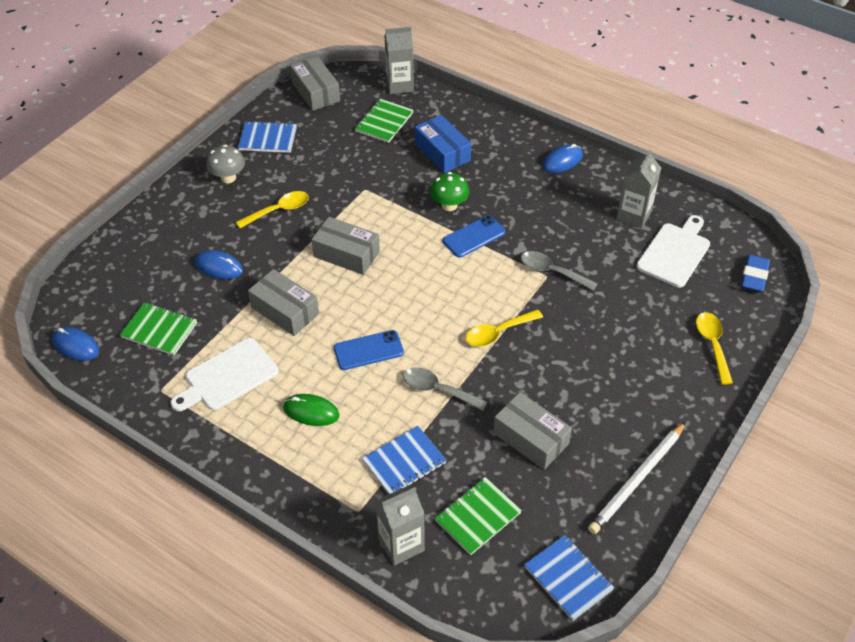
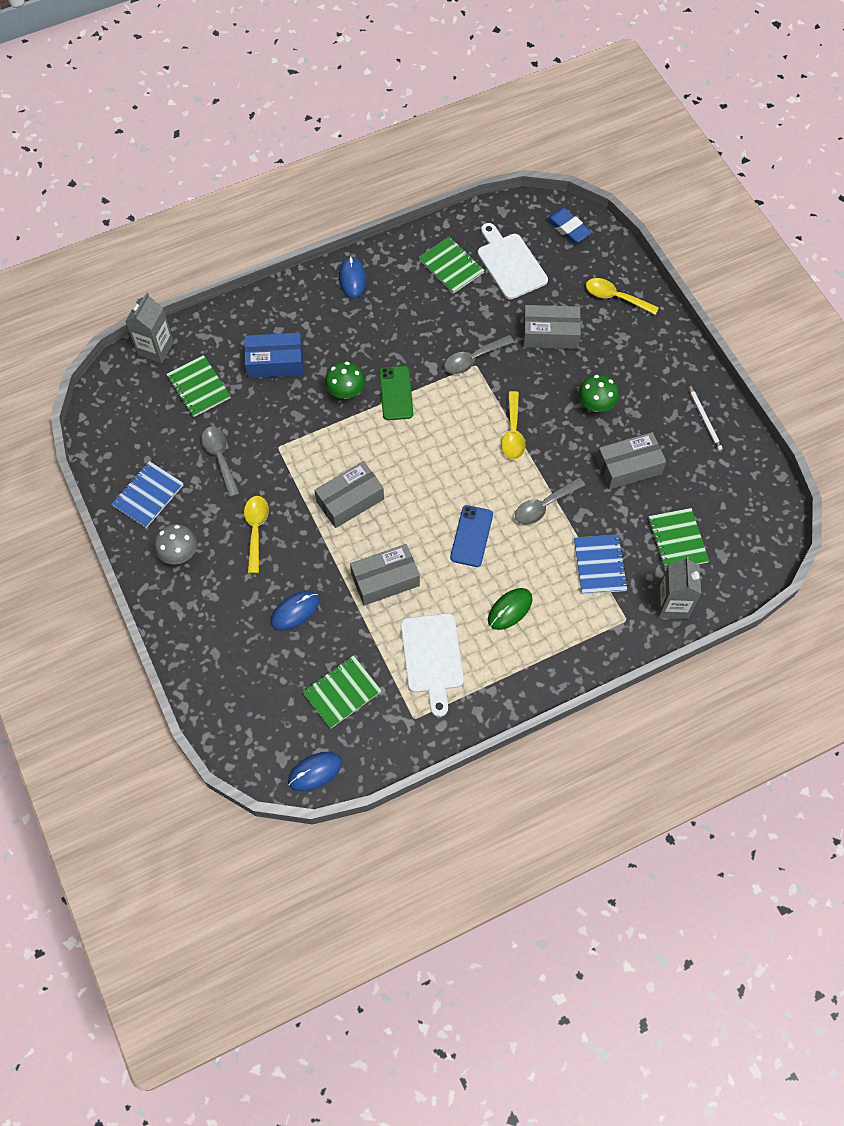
camera: 60 degrees left, 15 degrees up
(316, 92) = (110, 423): grey box -> grey box (550, 334)
(330, 161) = (220, 458): none -> grey spoon
(474, 237) = (396, 393): blue phone -> green phone
(568, 578) = (759, 510): blue notebook -> none
(579, 382) = (596, 405): none -> green mushroom
(634, 215) = (451, 266): grey carton -> green notebook
(637, 480) = (704, 419): white pencil -> white pencil, size x0.57

